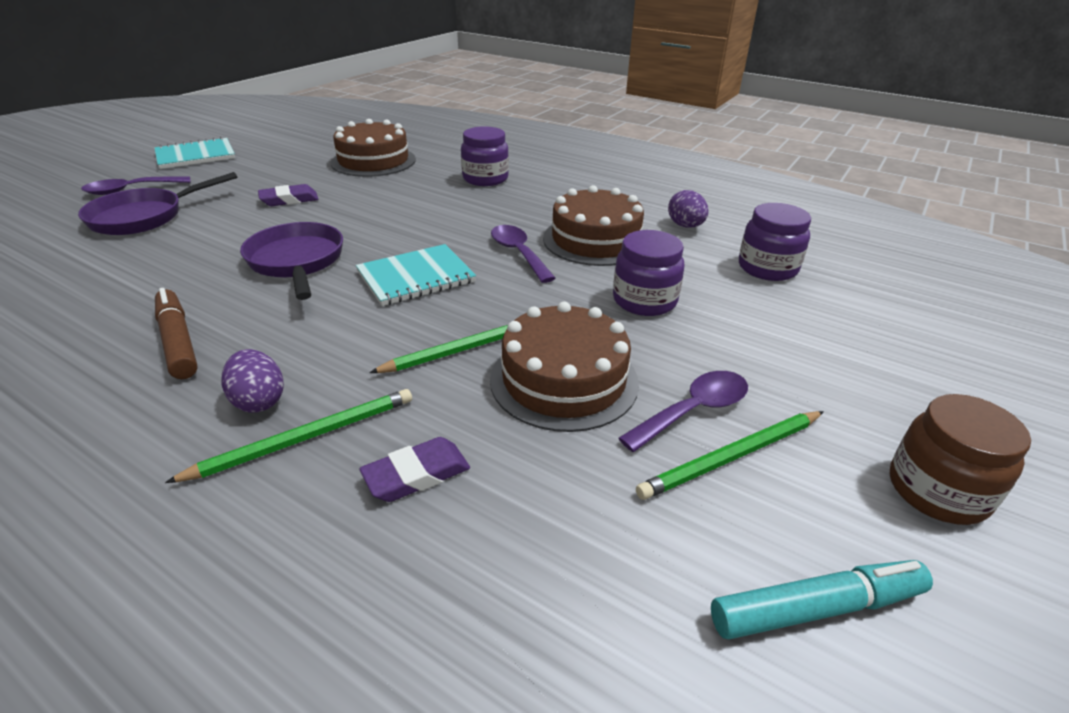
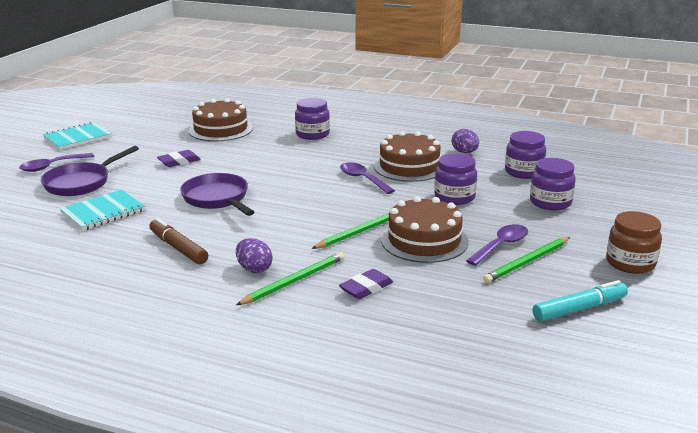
camera: 10 degrees left, 10 degrees down
(416, 277) = (304, 199): turquoise notebook -> turquoise notebook (103, 212)
(800, 330) = (550, 202): none -> purple jar

